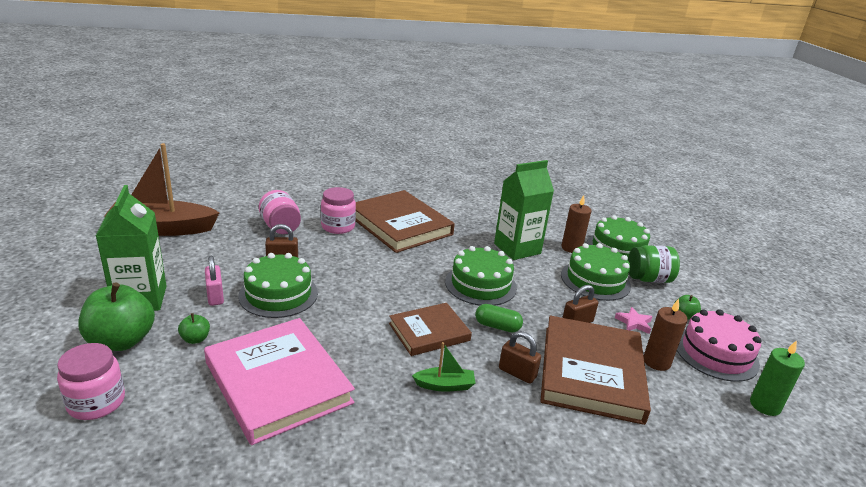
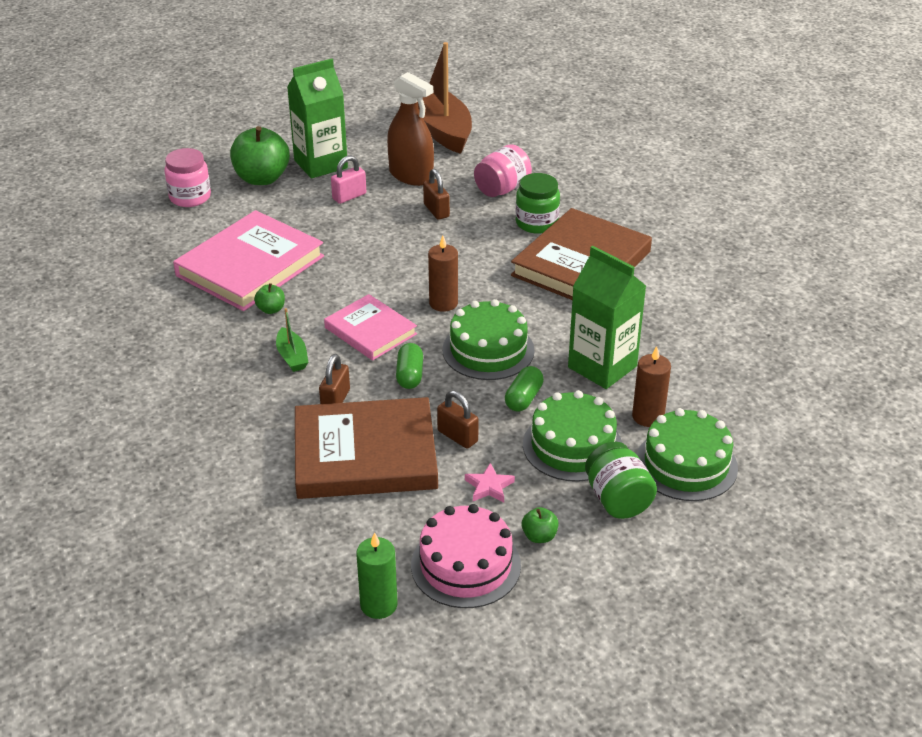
camera: 75 degrees right, 10 degrees up
(195, 339) = (283, 209): green apple -> green apple (271, 309)
(217, 259) = (411, 175): none -> brown spray bottle
(278, 294) = (375, 227): green cake -> none
(338, 227) = (536, 223): pink jar -> green jar
(429, 332) = (370, 331): brown book -> pink book
(541, 285) = (523, 398): none -> green capsule
(656, 362) = (415, 508): brown candle -> brown candle (443, 303)

